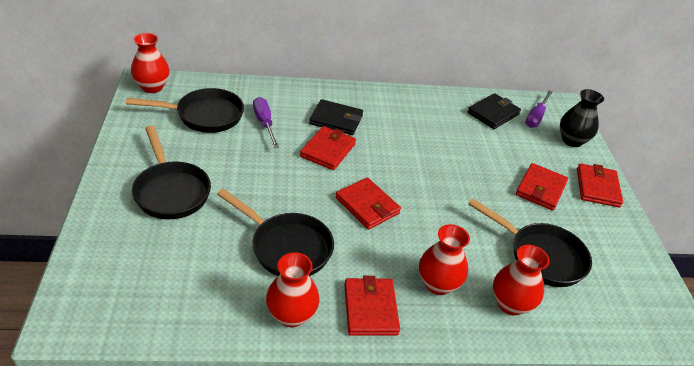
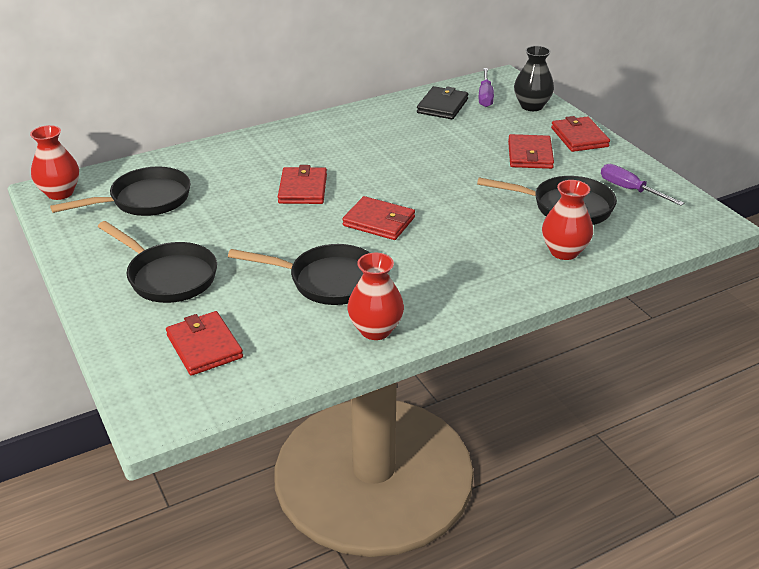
camera: 20 degrees left, 5 degrees down
(264, 123) = (216, 186): purple screwdriver -> purple screwdriver (630, 190)
(336, 120) = (290, 160): black wallet -> none
(370, 309) = (444, 299): red wallet -> red wallet (204, 346)
(438, 284) = (490, 259): red vase -> none

